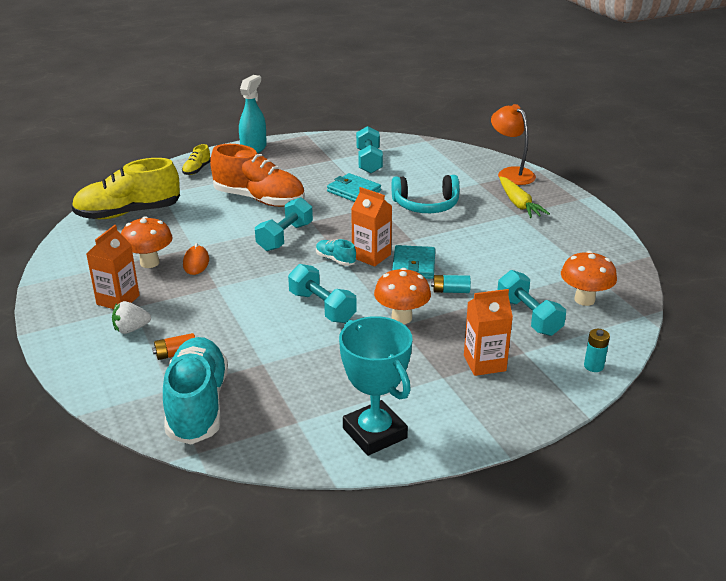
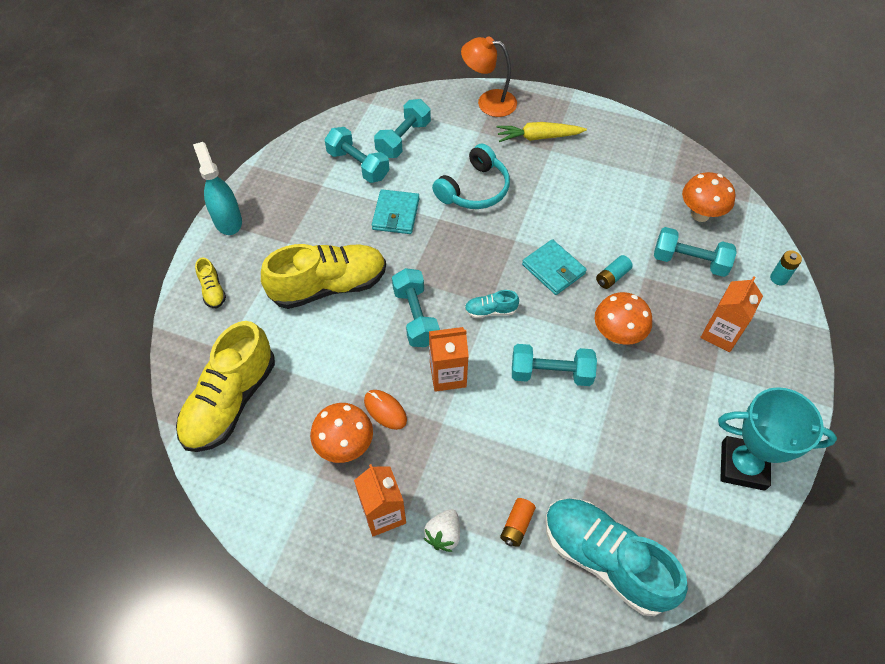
camera: 45 degrees left, 25 degrees up
(259, 199) = (329, 286): orange shoe -> yellow shoe
(354, 191) = (396, 214): turquoise wallet -> turquoise wallet turned 75 degrees counterclockwise
(371, 256) = (511, 284): orange carton -> orange carton (448, 375)
(419, 164) = (403, 139): none -> turquoise dumbbell
(519, 204) = (538, 137): yellow carrot -> yellow carrot turned 150 degrees clockwise

